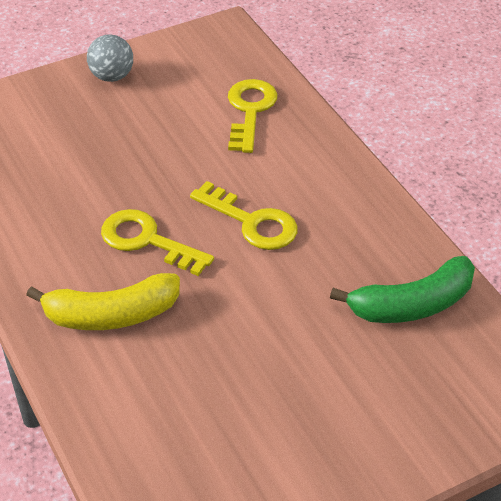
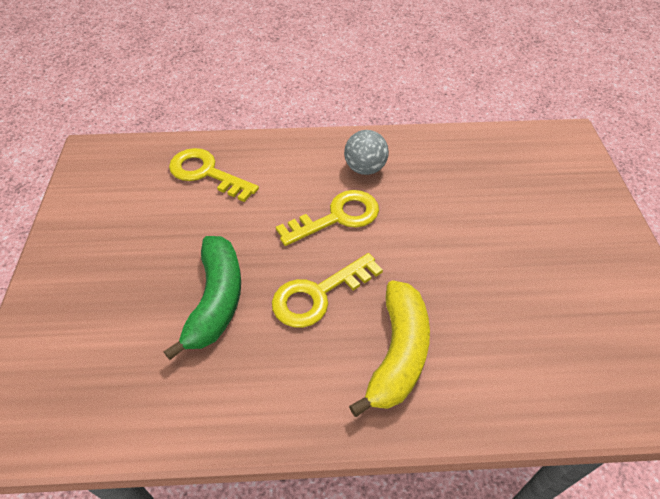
camera: 65 degrees left, 5 degrees up
(112, 76) = (77, 249): grey ball -> grey ball (365, 168)
(412, 305) = (468, 163): green banana -> green banana (216, 300)

